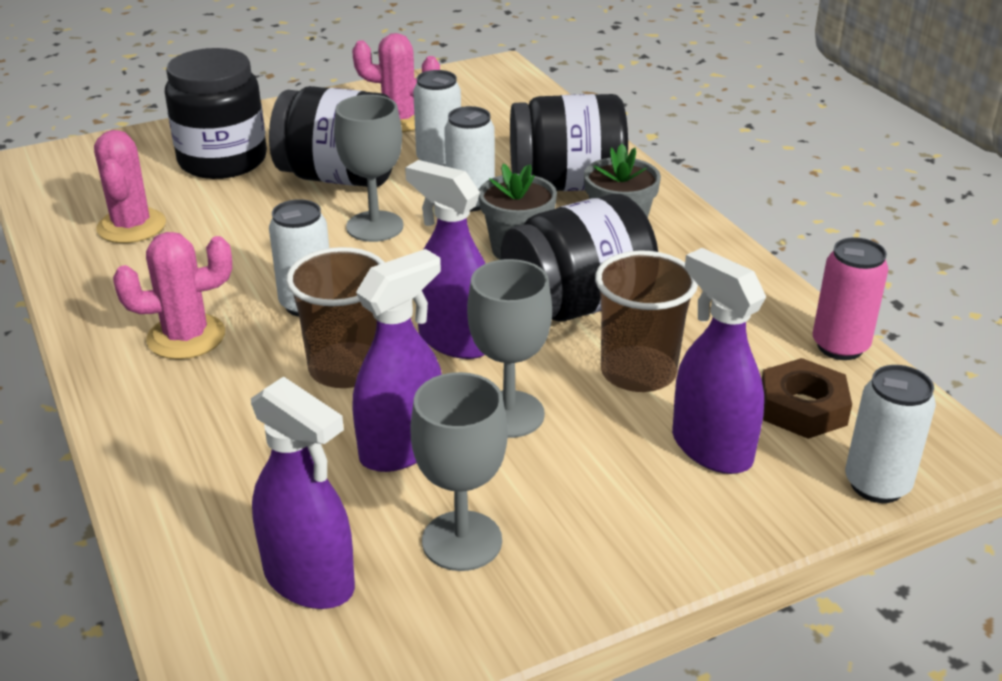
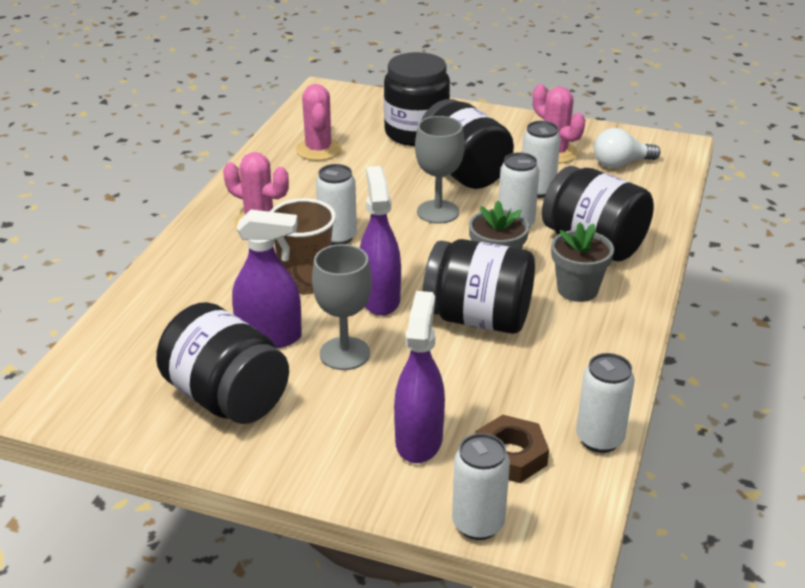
camera: 45 degrees right, 0 degrees up
(131, 226) = (318, 150): pink cactus -> pink cactus turned 45 degrees counterclockwise
(309, 580) = (143, 369): purple spray bottle -> none
(462, 541) = (227, 398): grey goblet -> black jar
(476, 104) = (620, 164): none -> white light bulb
(638, 372) = (448, 375): brown cup -> none
(840, 346) = (599, 439): pink can -> white can

